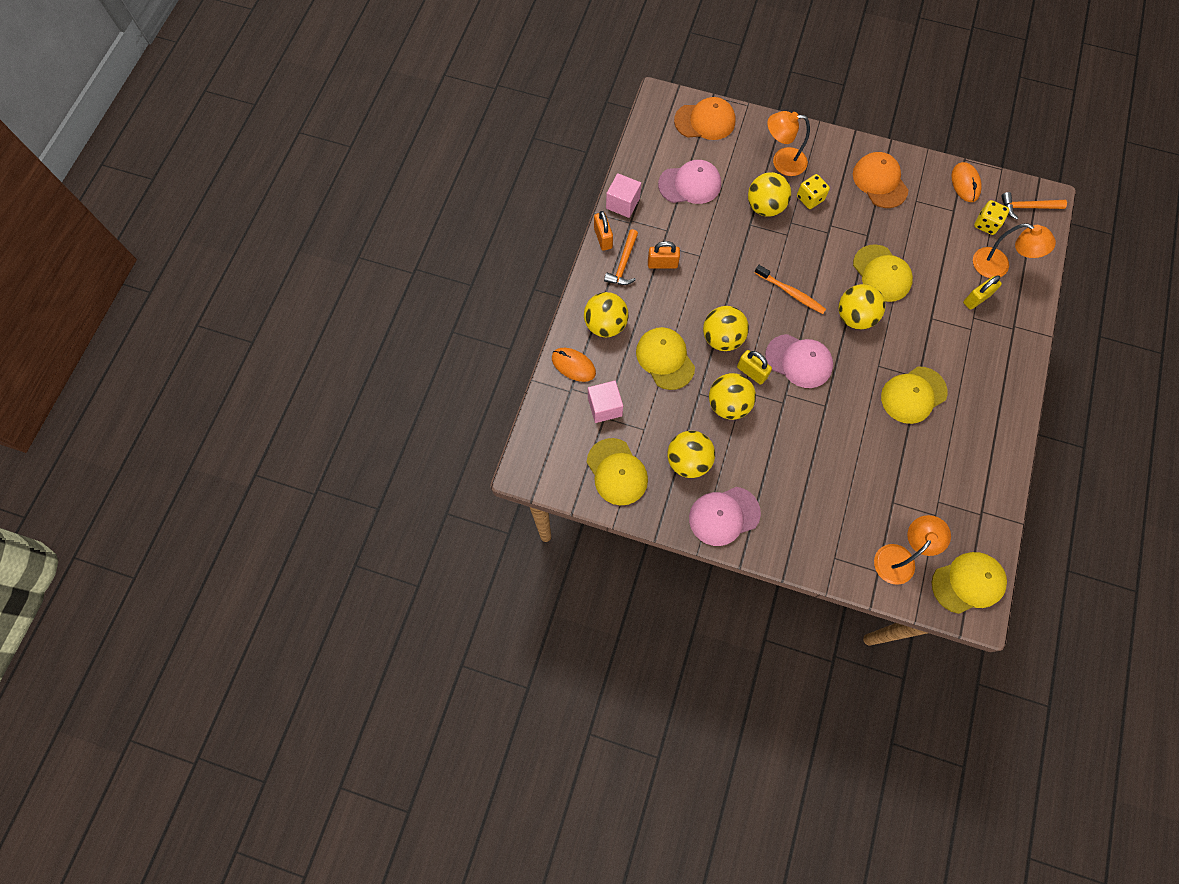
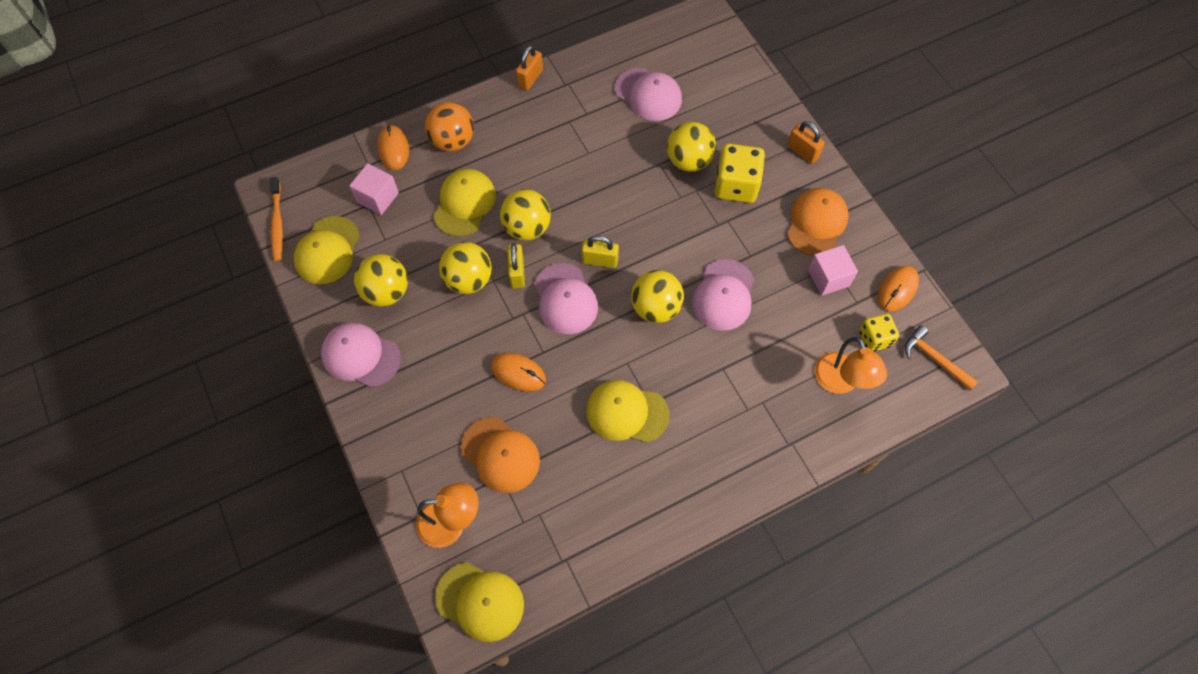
camera: 45 degrees right, 5 degrees down
(605, 325) = (452, 141): yellow ball -> orange ball
(622, 203) = (577, 66): pink cube -> pink cube (828, 278)
(623, 264) = (522, 109): orange hammer -> none
(662, 264) = (551, 134): orange padlock -> orange padlock (802, 151)
(705, 121) = (722, 58): orange cap -> orange cap (500, 455)
(782, 161) = (748, 138): orange lamp -> none
(791, 293) = (626, 243): orange toothbrush -> orange toothbrush (277, 223)
(810, 198) = (736, 185): yellow dice -> yellow dice, size x1.63
(827, 432) = (518, 373): none -> orange mouse
(881, 273) = (723, 295): yellow cap -> pink cap
(976, 299) = (784, 390): yellow padlock -> yellow padlock (600, 260)

